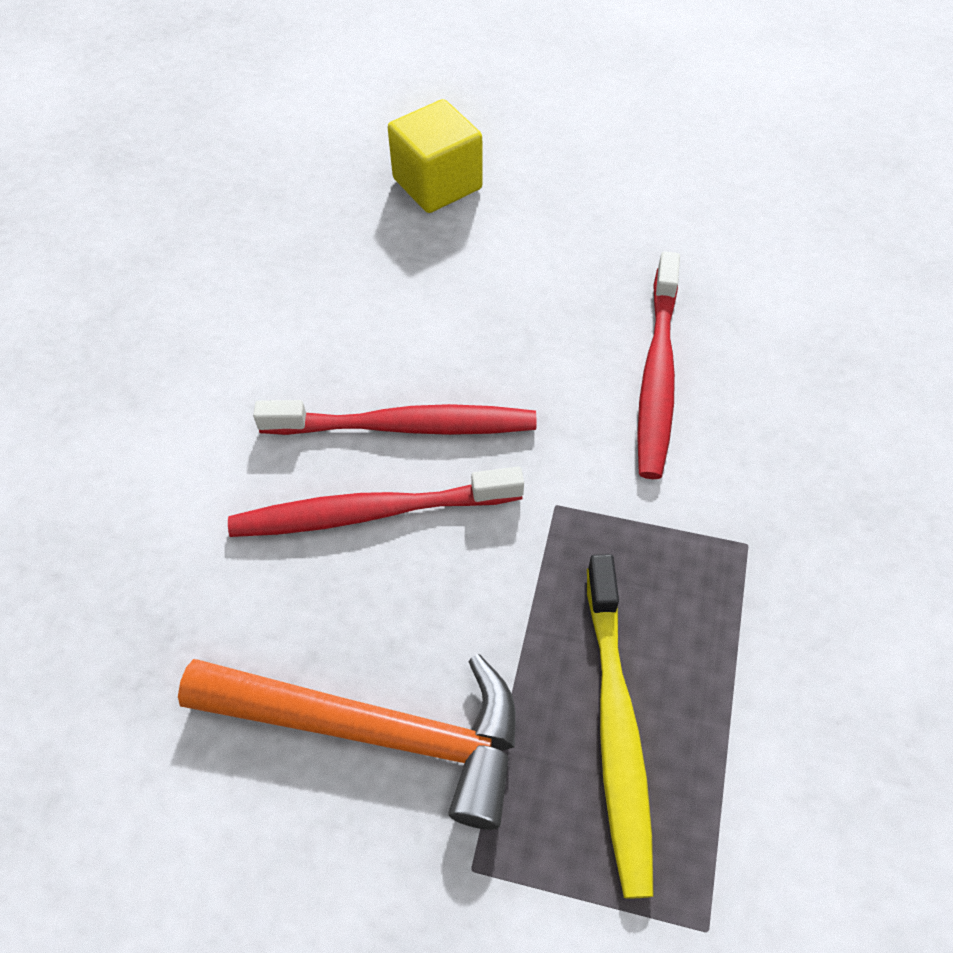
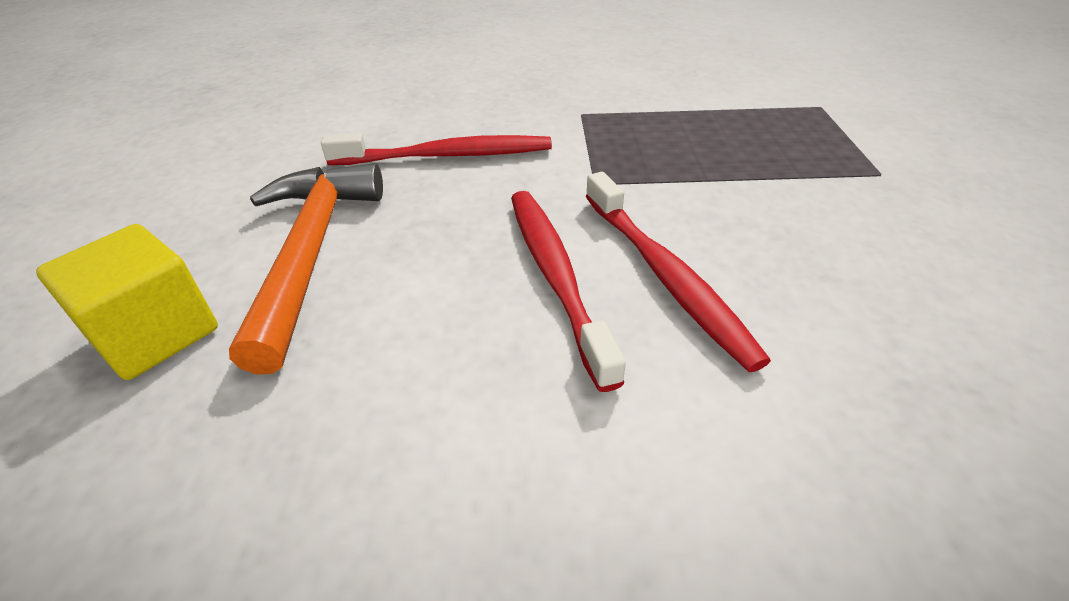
camera: 105 degrees left, 15 degrees down
(376, 730) = (845, 228): orange hammer -> orange hammer (311, 253)
(616, 726) = (742, 140): yellow toothbrush -> none

